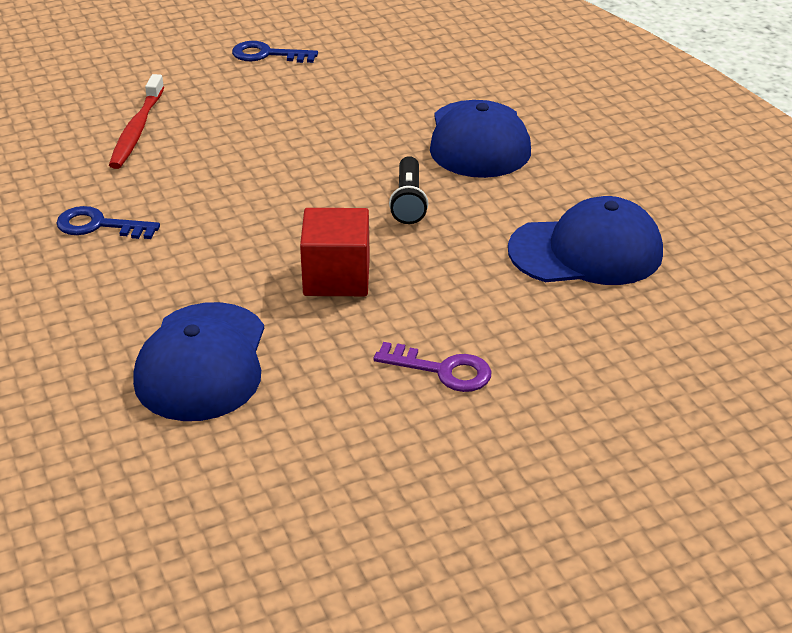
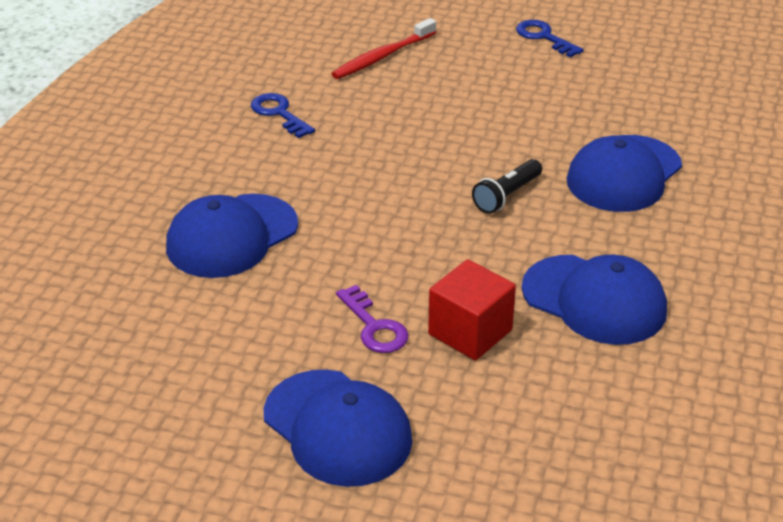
camera: 40 degrees right, 0 degrees up
(336, 277) = (386, 225): red cube -> red cube (470, 332)
(526, 476) = (337, 428): none -> blue cap

